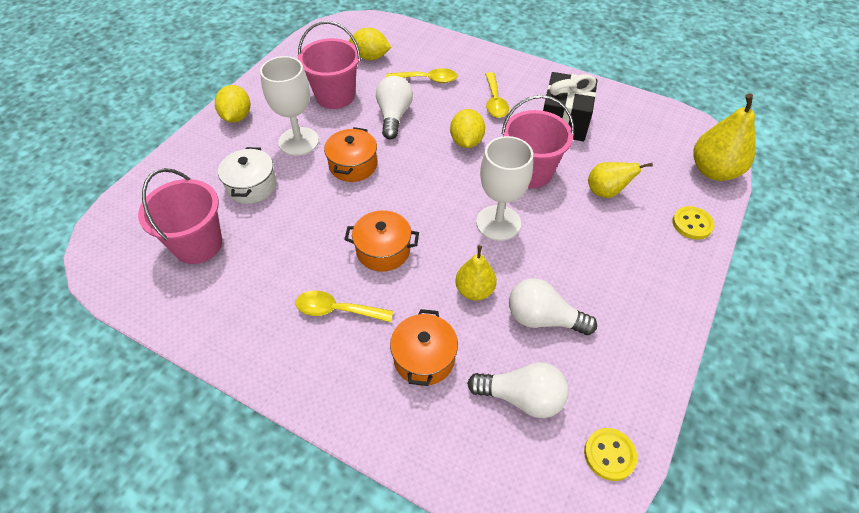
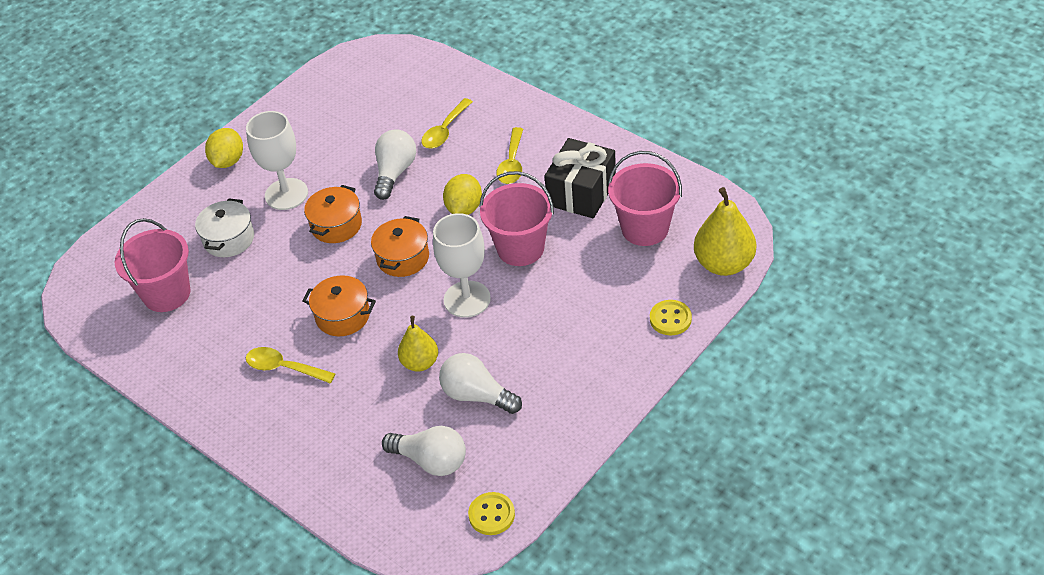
camera: 15 degrees right, 5 degrees down
(335, 96) = (337, 144): pink bucket -> pink bucket (645, 228)
(370, 57) = (389, 98): yellow lemon -> none
(424, 358) = (352, 418): orange pot -> orange pot (403, 258)
(427, 79) = (445, 131): yellow spoon -> yellow spoon turned 105 degrees clockwise
(606, 192) = (594, 277): yellow pear -> none

